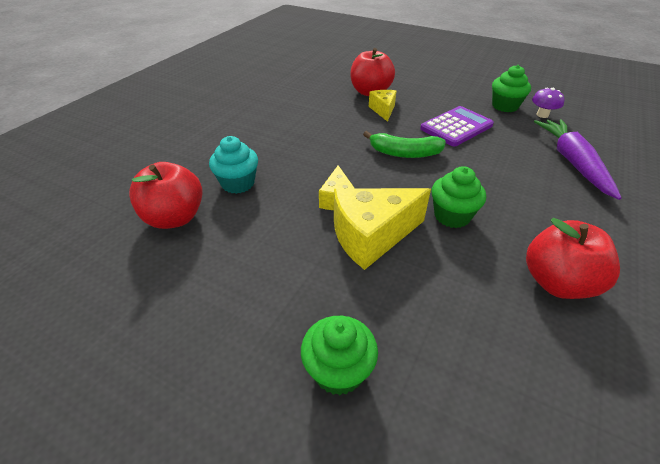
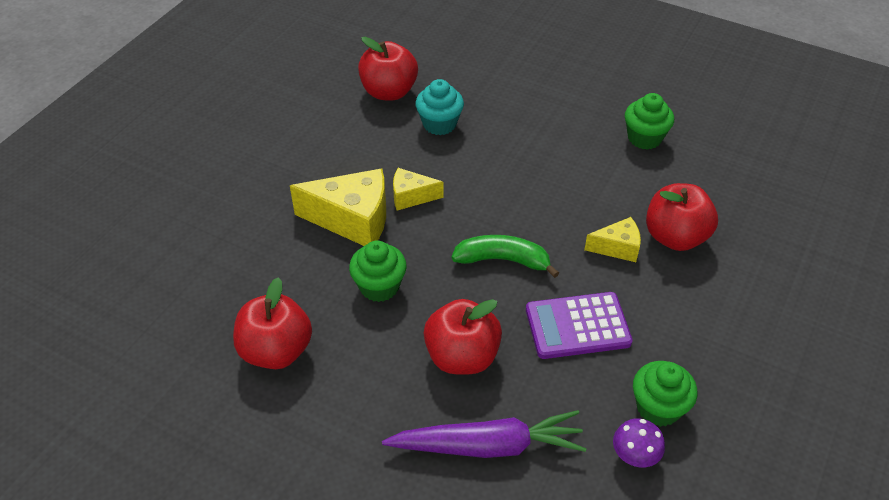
camera: 90 degrees right, 5 degrees up
(338, 371) = (219, 195): green cupcake -> green cupcake (644, 138)
(371, 237) = (353, 220): yellow cheese -> yellow cheese turned 120 degrees clockwise
(404, 153) = (503, 260): green banana -> green banana turned 90 degrees clockwise
(456, 127) = (577, 326): purple calculator -> purple calculator turned 120 degrees clockwise
(505, 172) = (462, 357): none -> red apple

